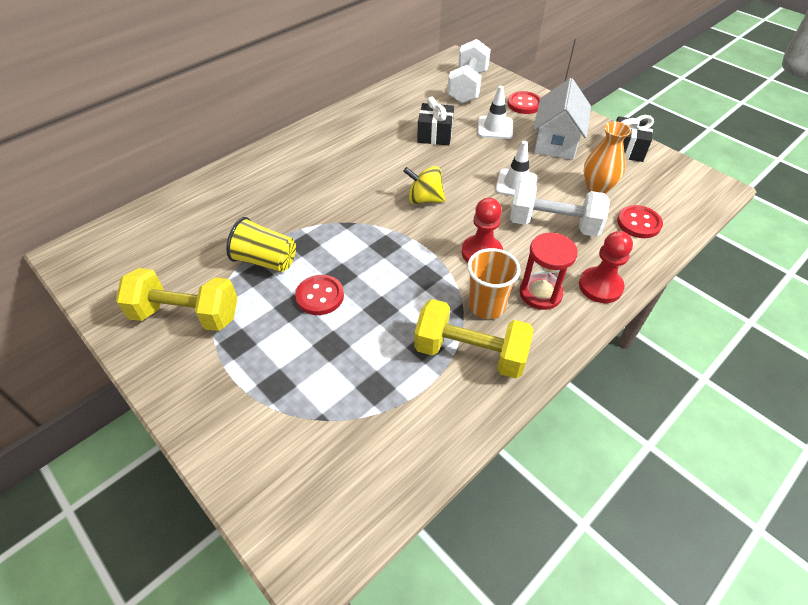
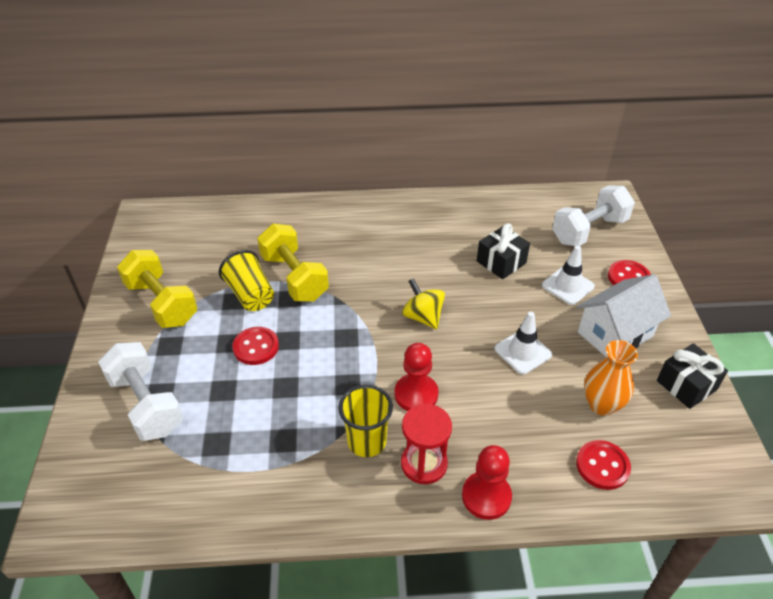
camera: 40 degrees right, 5 degrees down
(470, 353) = (309, 470): yellow dumbbell -> yellow dumbbell (294, 277)
(486, 306) = (366, 441): orange cup -> yellow cup
(553, 224) = (512, 411): white dumbbell -> white dumbbell (146, 404)

